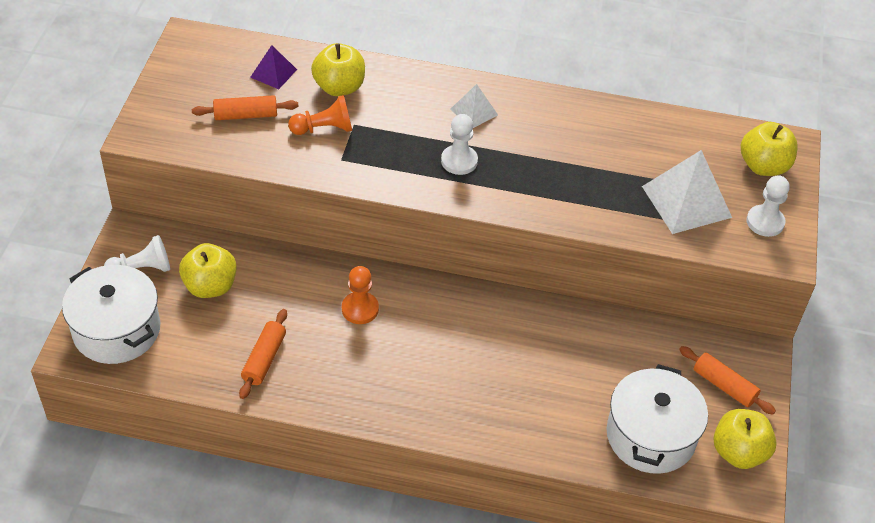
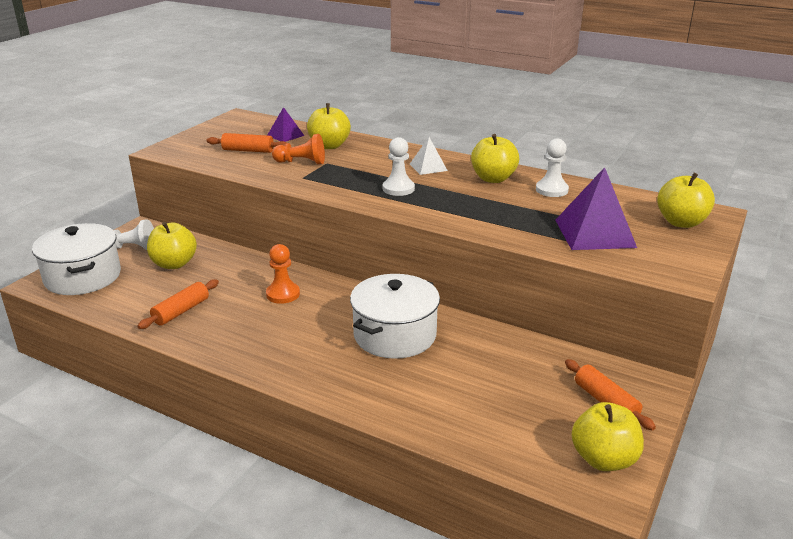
camera: 20 degrees right, 20 degrees down
(553, 122) = (493, 179): none -> yellow apple
(650, 436) = (509, 427): white pot -> white pot (395, 335)
(686, 201) = (594, 233): white pyramid -> purple pyramid
(765, 222) = (670, 254): white pawn -> white pawn (551, 190)

